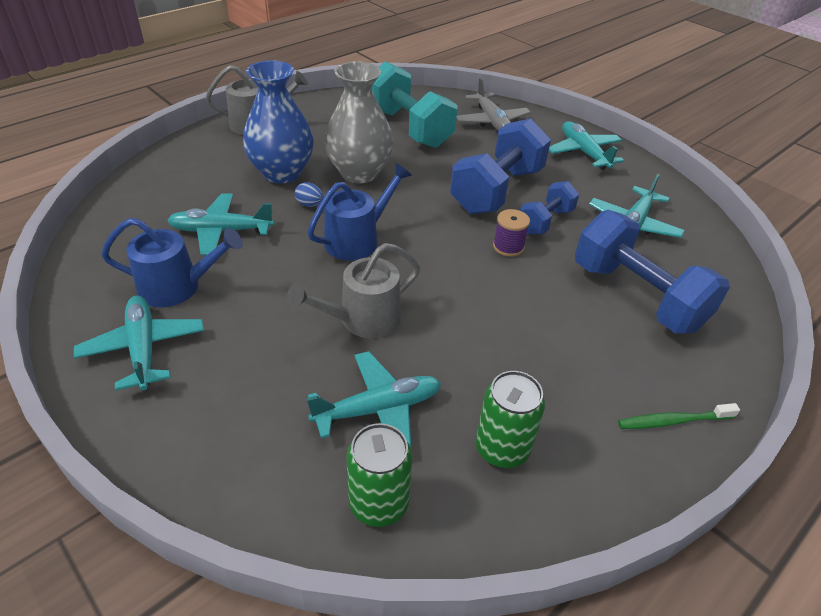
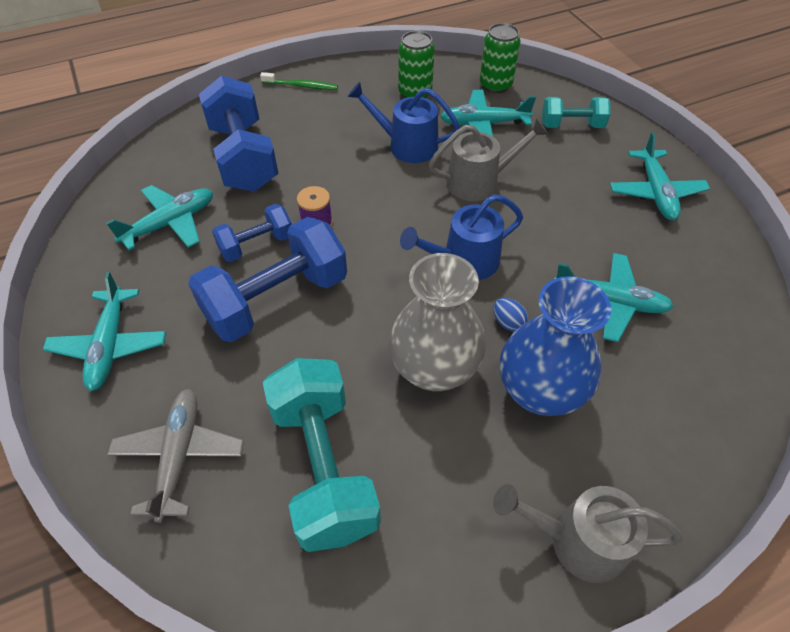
camera: 160 degrees left, 10 degrees up
(177, 287) = (642, 241): blue watering can -> blue watering can (407, 145)
(245, 437) = (571, 125): none -> turquoise dumbbell

